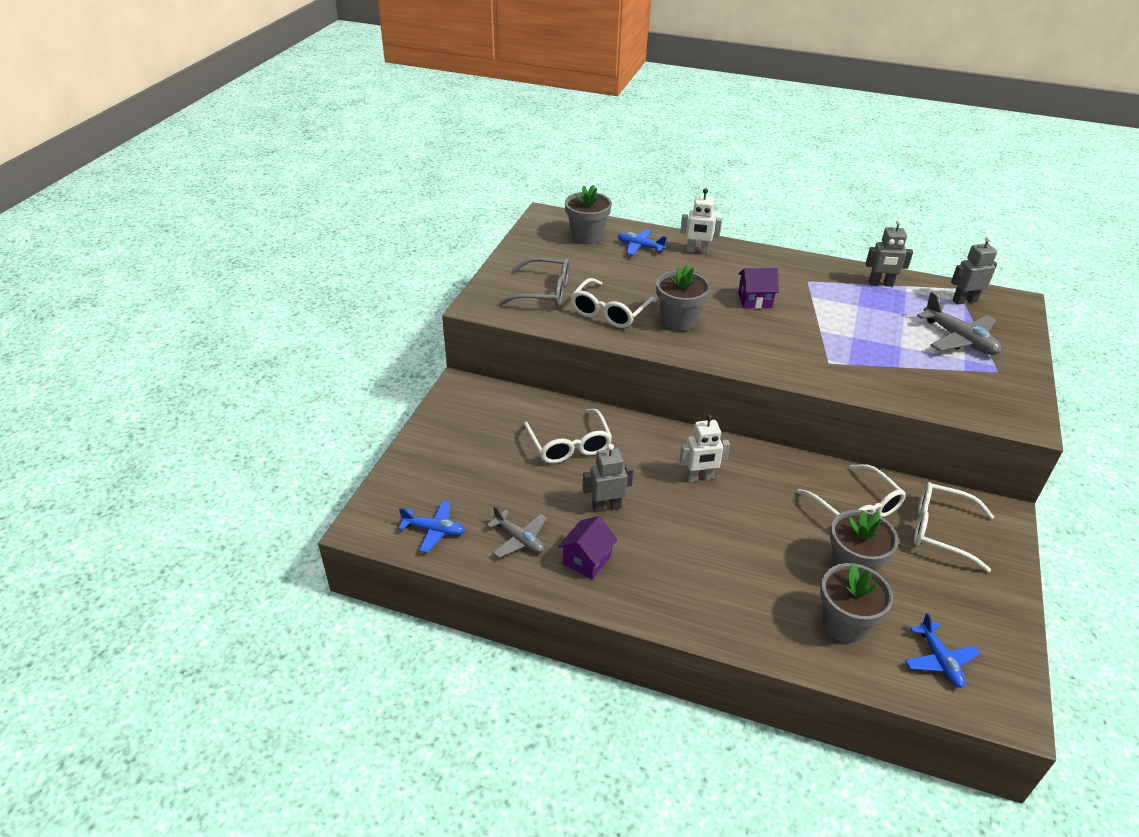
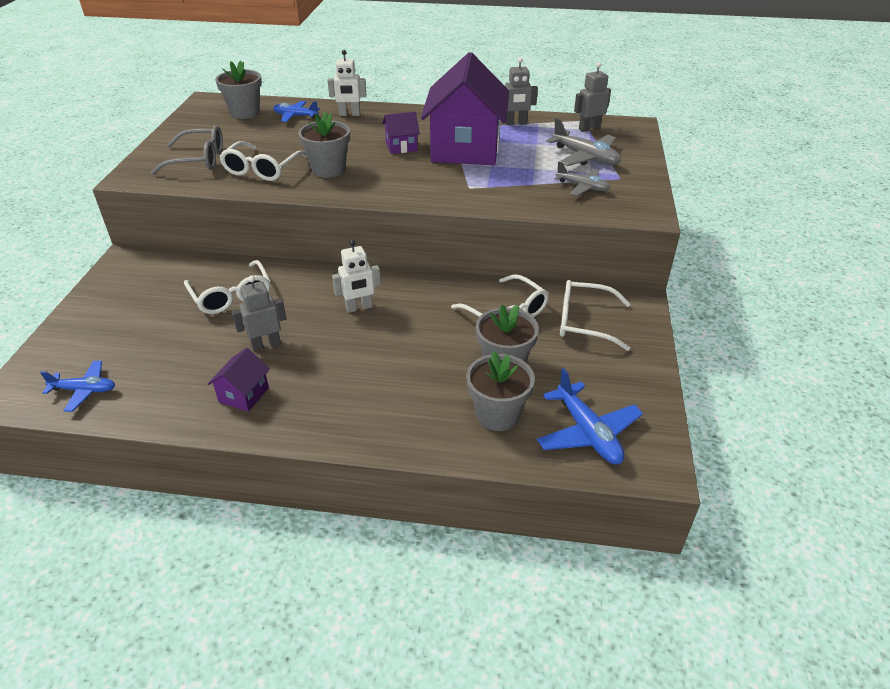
camera: 10 degrees left, 0 degrees up
(519, 539) = (174, 386): grey plane -> grey plane (582, 187)
(824, 311) = (465, 149): none -> purple house
(939, 660) = (587, 433): blue plane -> blue plane, size x1.52

